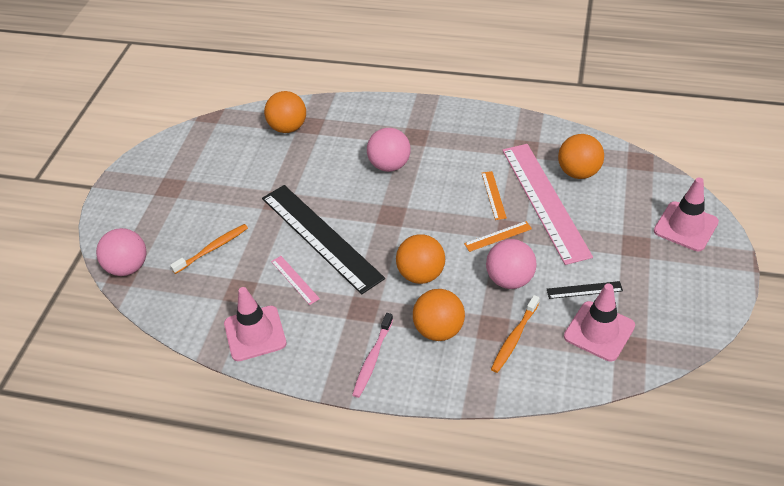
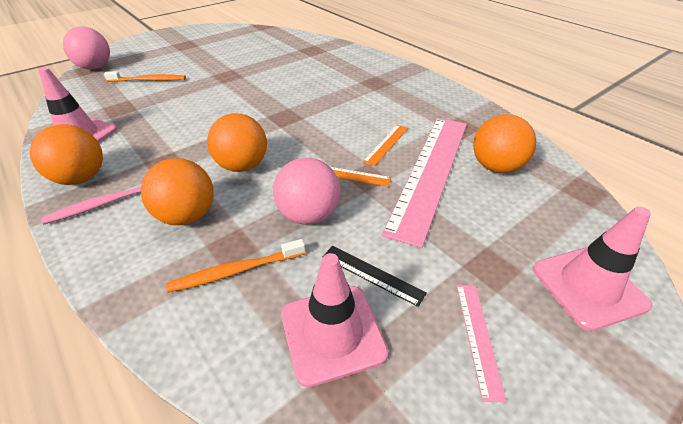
camera: 35 degrees right, 5 degrees down
(288, 127) = (296, 46): orange ball -> orange ball (81, 178)
(295, 280) = (158, 120): pink ruler -> pink ruler (478, 337)
(321, 237) = (217, 106): black ruler -> none
(389, 165) = (330, 89): pink ball -> none

